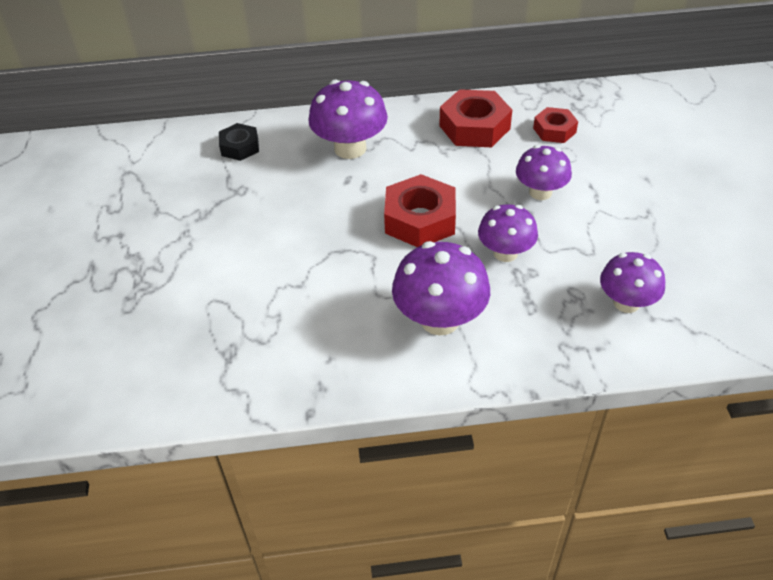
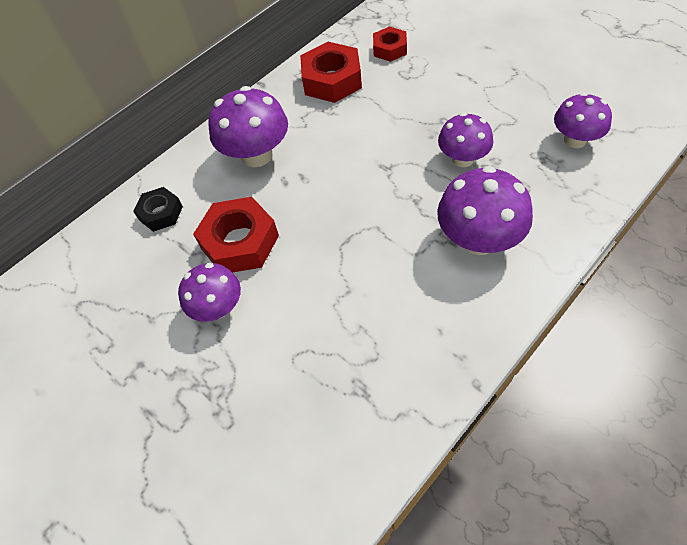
camera: 35 degrees left, 10 degrees up
(420, 220) = (376, 175): red nut -> red nut (240, 242)
(540, 192) = (433, 99): purple mushroom -> purple mushroom (218, 307)

